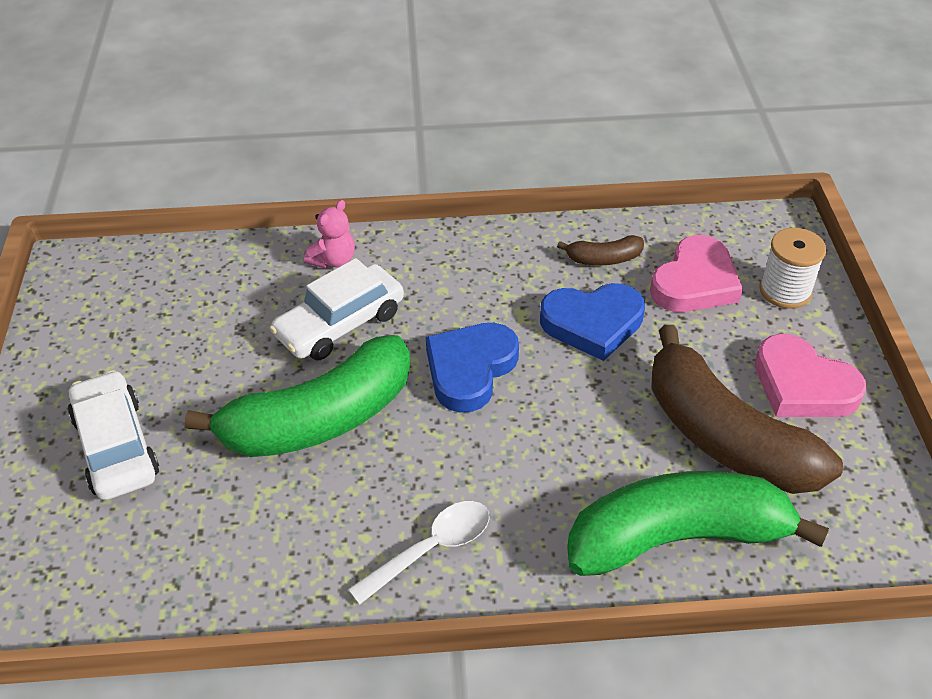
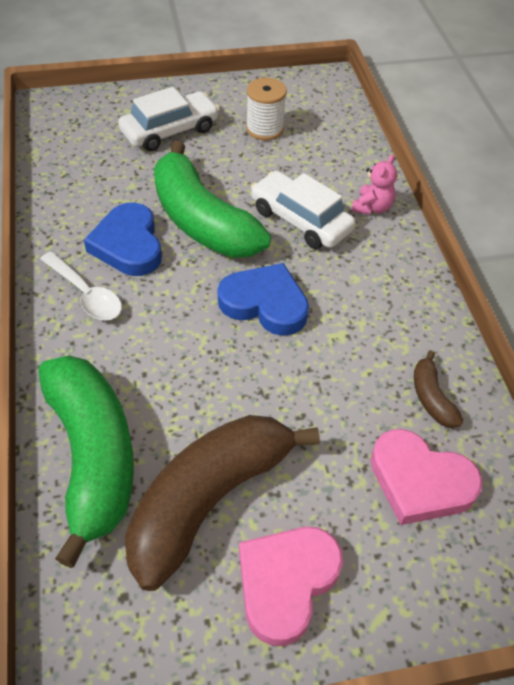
camera: 80 degrees right, 5 degrees up
(333, 260) = (372, 207): pink teddy bear -> pink teddy bear turned 90 degrees counterclockwise
(592, 323) = (338, 390): blue heart -> blue heart (128, 245)
(785, 291) = (431, 576): white spool -> white spool (264, 129)

